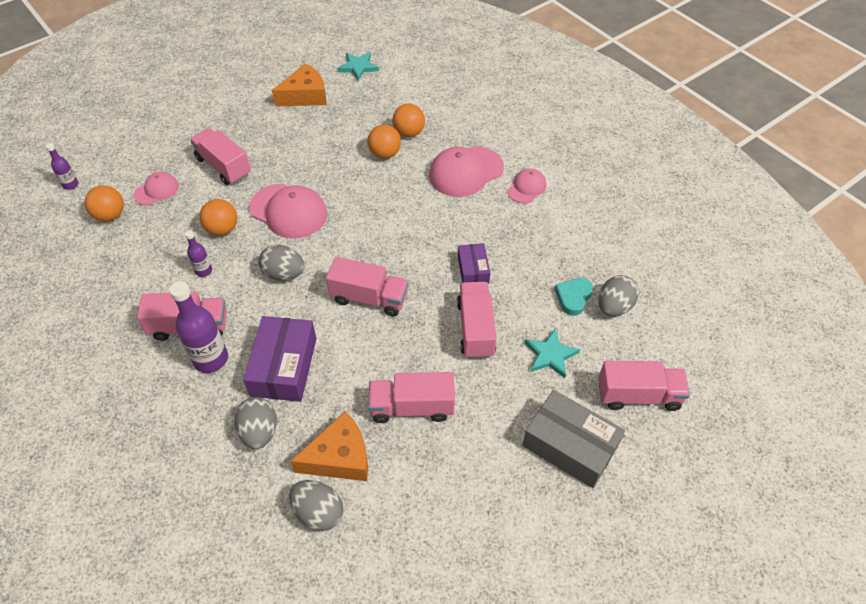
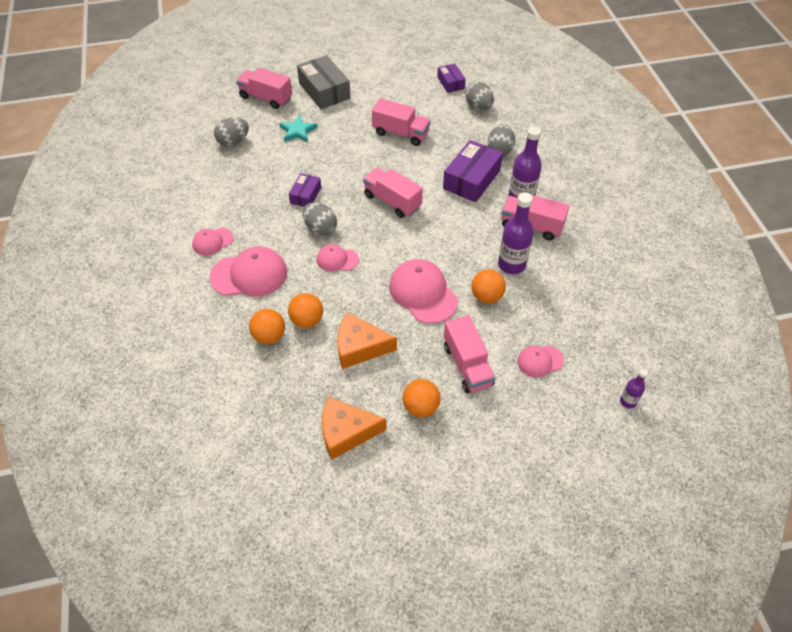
camera: 155 degrees left, 0 degrees up
(110, 215) = (588, 348): orange ball -> orange ball (420, 407)
(203, 271) = (511, 265): purple bottle -> purple bottle, size x1.90
(284, 274) = (448, 240): grey egg -> grey egg (320, 228)
(339, 457) = (456, 125): orange cheese -> orange cheese (359, 347)
(358, 67) = (263, 455): turquoise star -> none
(385, 554) = (451, 83): none -> purple box
(392, 213) = (337, 259): none -> pink cap
(475, 329) = (332, 159): pink truck -> none
(573, 297) = (253, 155): turquoise heart -> none

